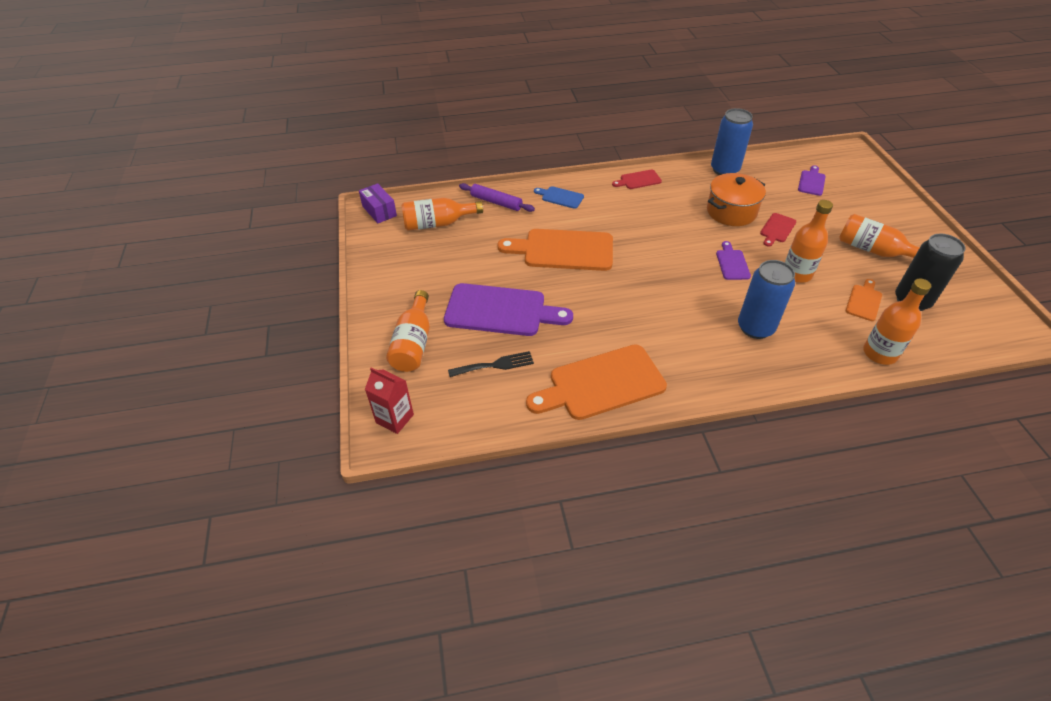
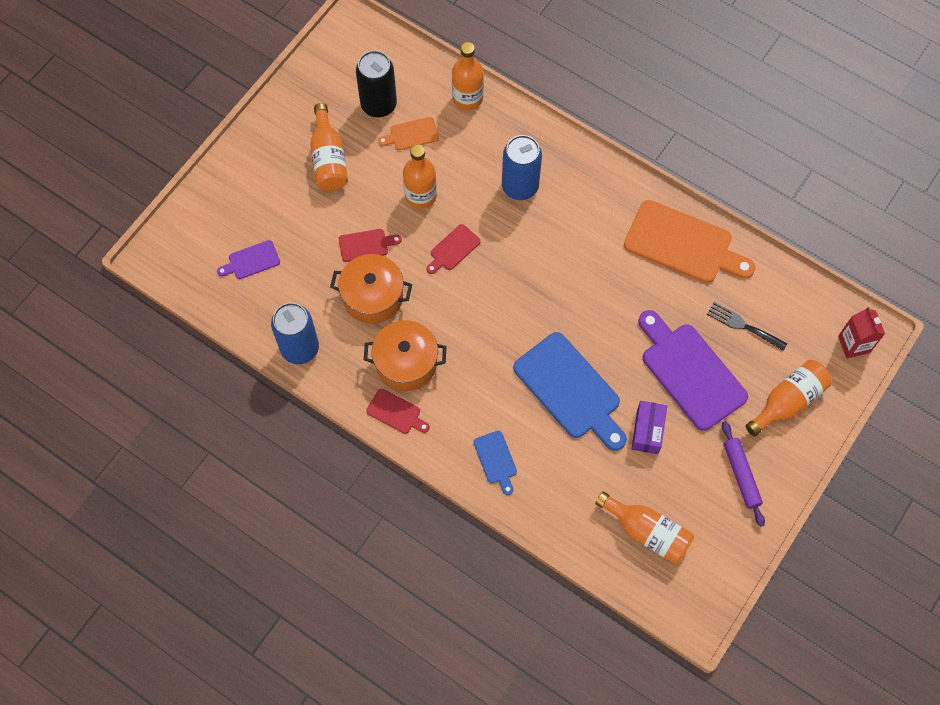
camera: 135 degrees left, 20 degrees up
(379, 211) = (687, 608): purple box -> purple box (647, 431)
(496, 202) = (563, 511): purple rolling pin -> purple rolling pin (741, 475)
(563, 250) = (570, 390): orange cutting board -> blue cutting board
(667, 200) = (406, 363): none -> orange pot
(732, 263) = (453, 249): purple cutting board -> red cutting board

